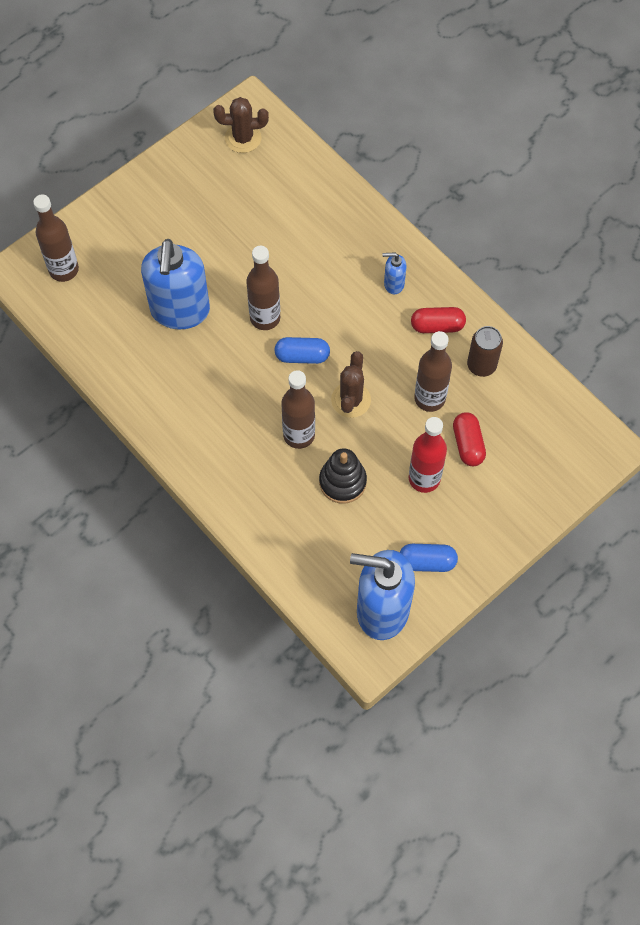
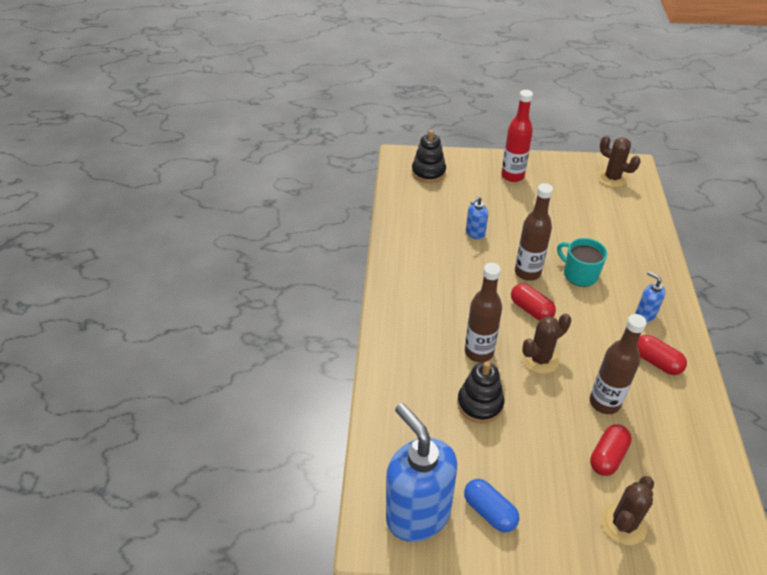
camera: 45 degrees right, 20 degrees down
(64, 270) = (428, 172): brown bottle -> black stacking toy
(180, 311) = (475, 233): blue soap dispenser -> blue soap dispenser, size x0.43
(302, 356) = (531, 309): blue capsule -> red capsule
(309, 283) = (579, 274): none -> turquoise mug
(424, 478) = (546, 451): red bottle -> red bottle (512, 176)
(481, 365) = (671, 412): brown can -> none
(518, 489) = (623, 524): none -> brown cactus

